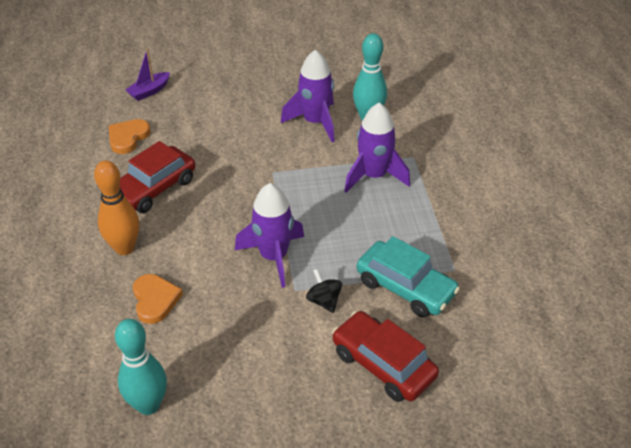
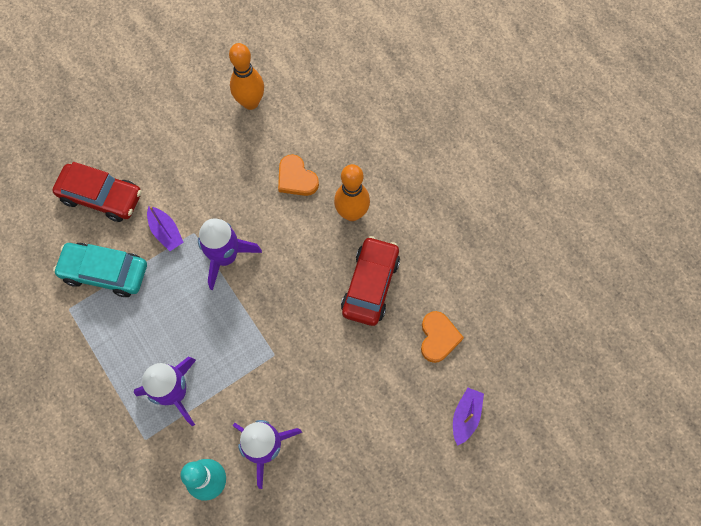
camera: 155 degrees right, 25 degrees up
(148, 405) = (250, 102): turquoise bowling pin -> orange bowling pin
(324, 301) = (166, 232): black spinning top -> purple boat

